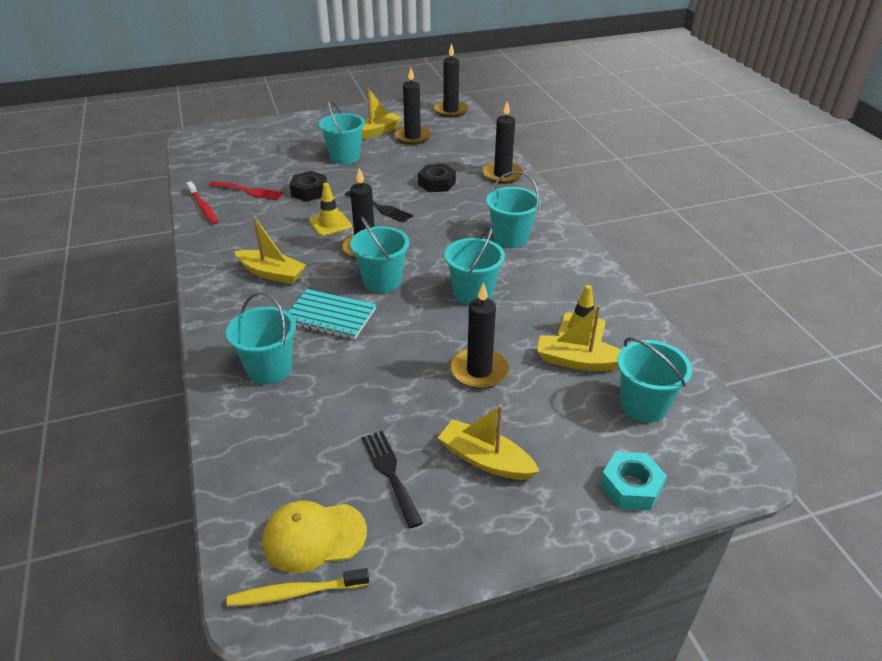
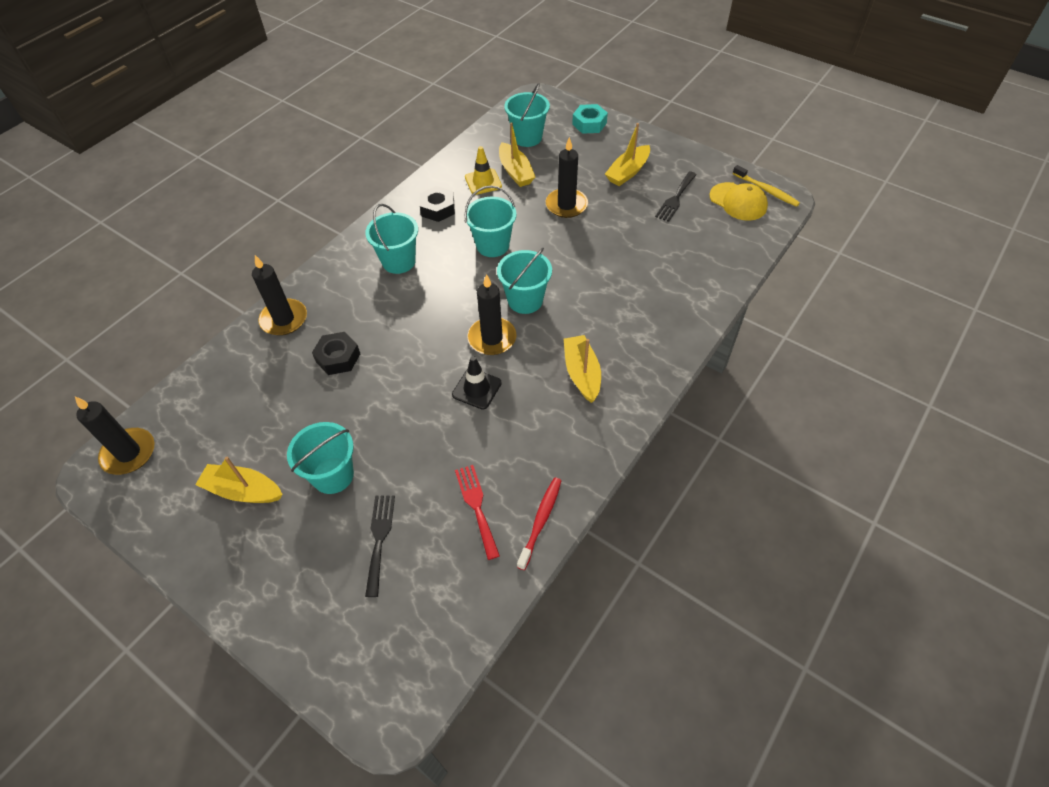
camera: 125 degrees left, 15 degrees up
(269, 369) = (669, 296): turquoise bucket -> none
(309, 191) = (433, 450): black nut -> black nut (438, 208)
(330, 224) = (477, 389): yellow traffic cone -> black traffic cone
(330, 316) = (592, 302): turquoise notebook -> none
(380, 208) = (418, 371): black fork -> black fork (379, 539)
(412, 137) = (236, 444): black candle -> none
(485, 460) = (628, 172): yellow boat -> yellow boat turned 45 degrees clockwise

